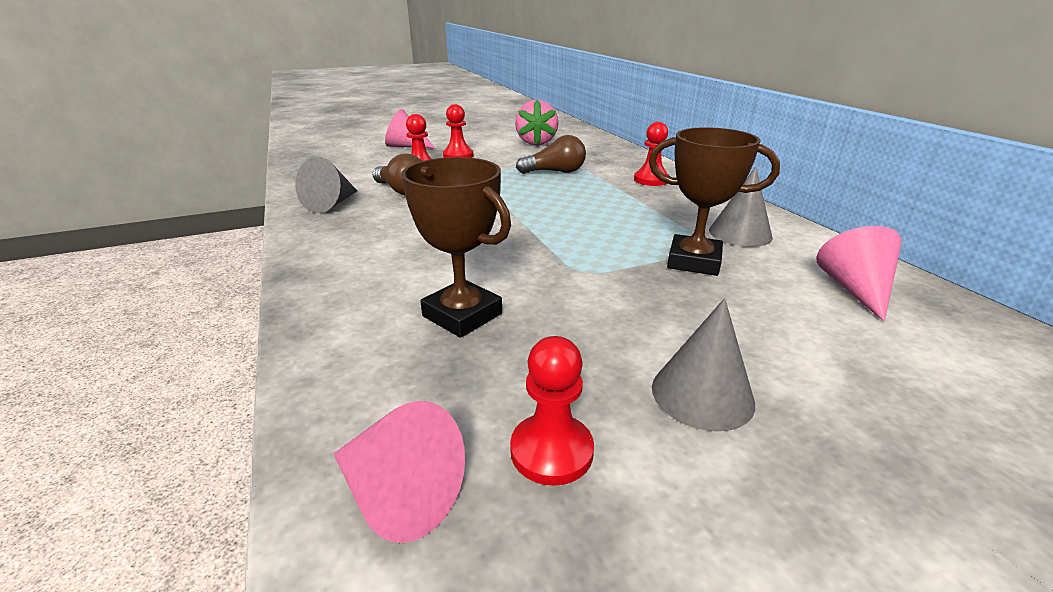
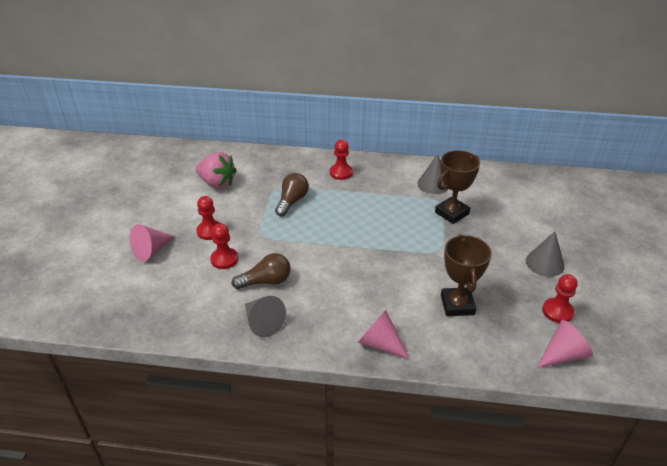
camera: 60 degrees left, 10 degrees up
(462, 315) = (457, 305): brown trophy -> brown trophy turned 75 degrees counterclockwise
(855, 289) = (501, 187): pink cone -> pink cone (380, 343)

